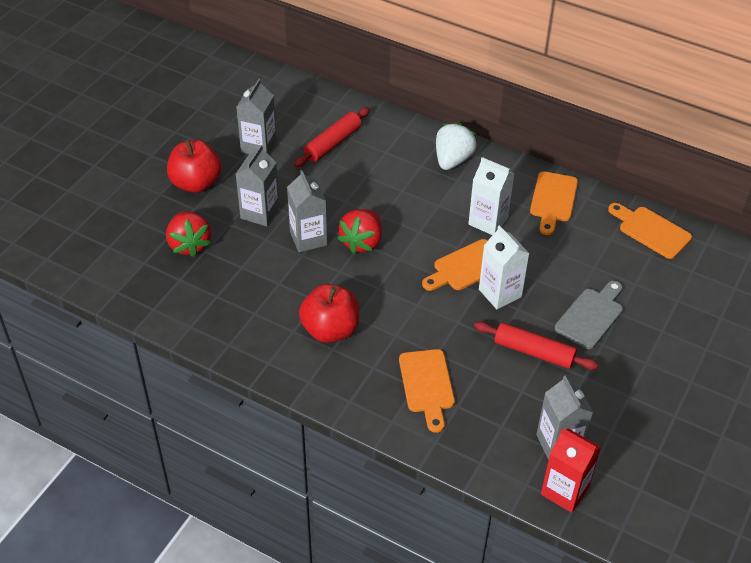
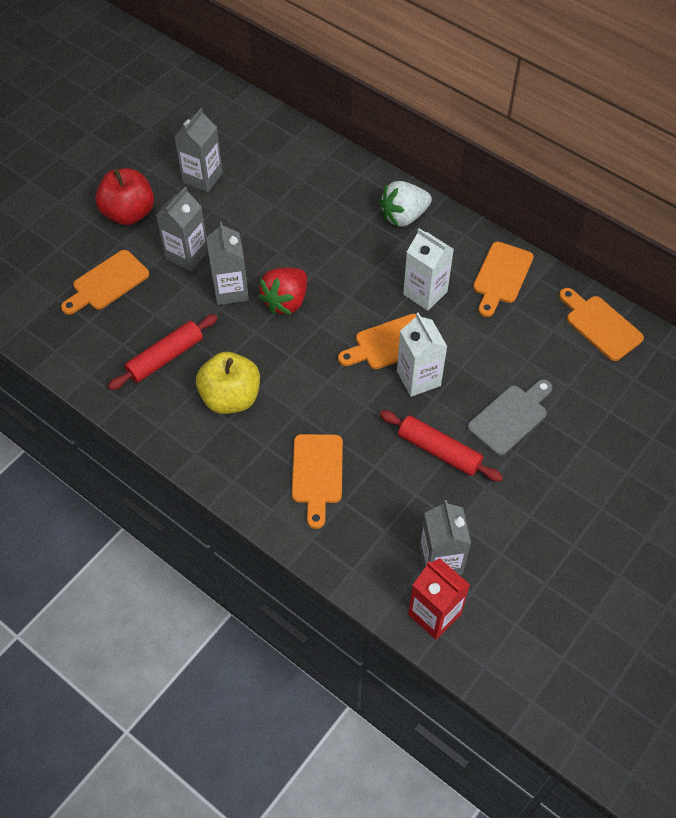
camera: 10 degrees right, 10 degrees up
(189, 245) = (107, 283): red strawberry -> orange cutting board
(330, 330) = (231, 397): red apple -> yellow apple
(333, 143) = (280, 183): red rolling pin -> red rolling pin (165, 357)
(452, 160) = (404, 216): white strawberry -> white strawberry turned 150 degrees counterclockwise

